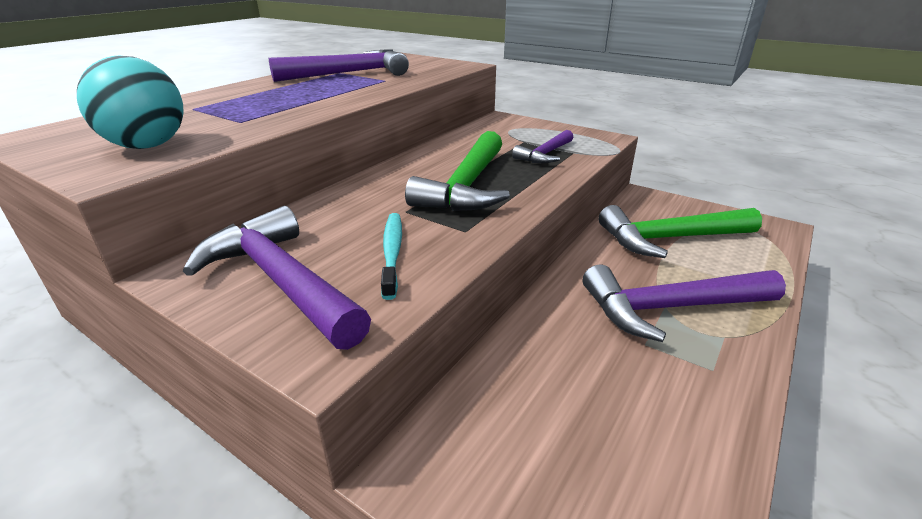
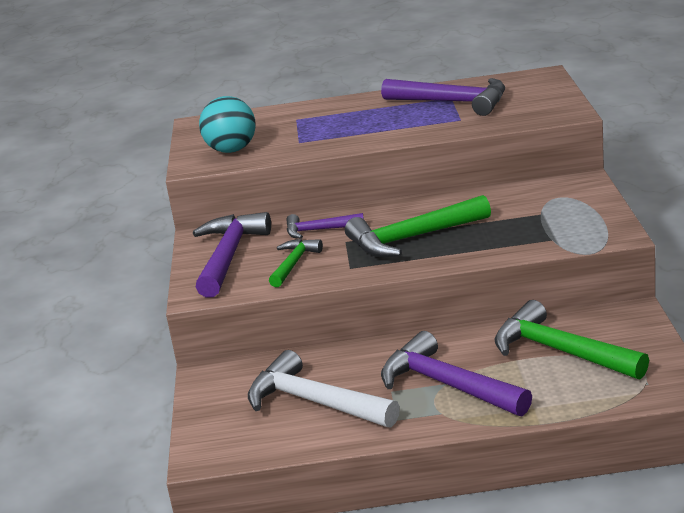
camera: 55 degrees right, 5 degrees down
(392, 252) = (294, 263): turquoise toothbrush -> green hammer
(545, 154) = (524, 233): purple hammer -> purple hammer (318, 230)
(612, 410) = (314, 402): none -> white hammer

